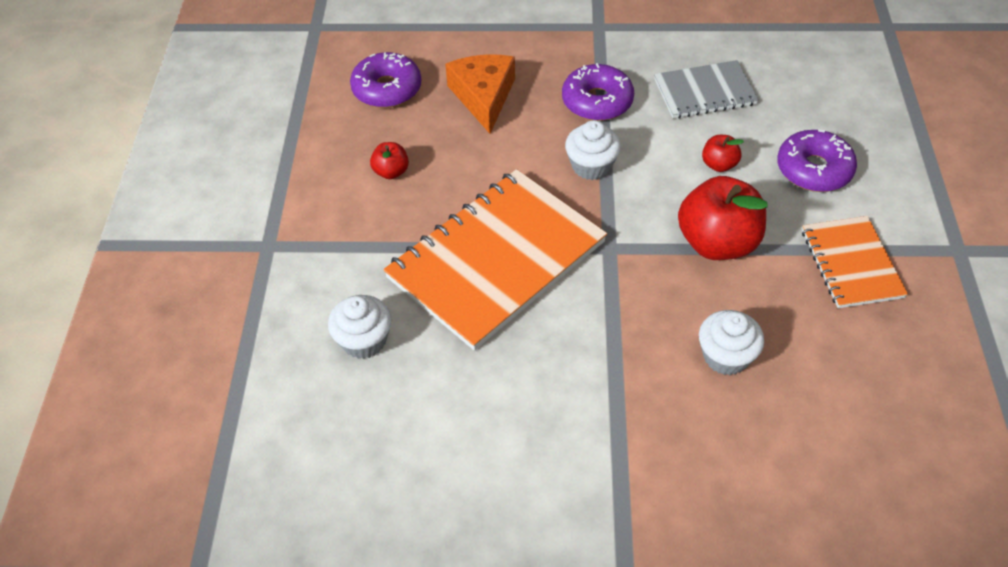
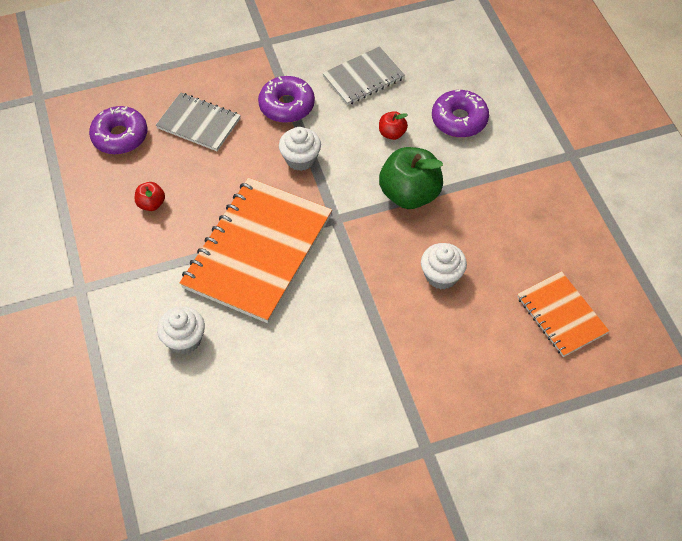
camera: 20 degrees left, 5 degrees up
(483, 97) = (199, 123): orange cheese -> grey notebook
(717, 243) = (410, 194): red apple -> green apple
(851, 264) = (505, 184): orange notebook -> orange notebook (561, 315)

